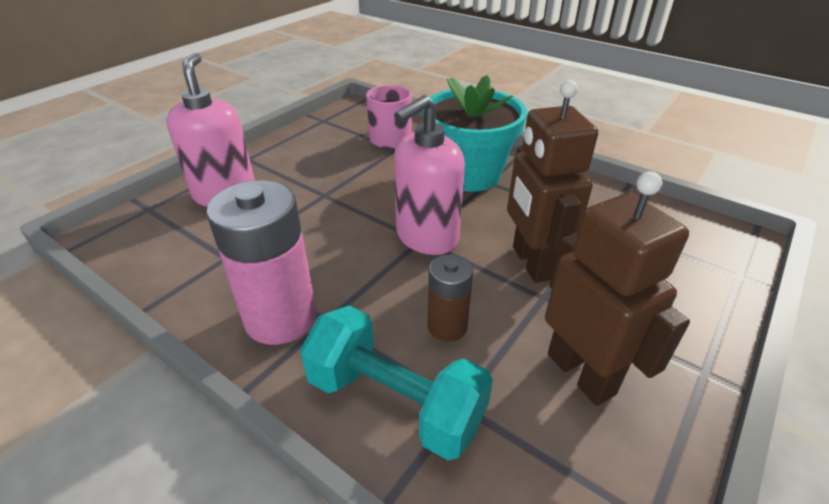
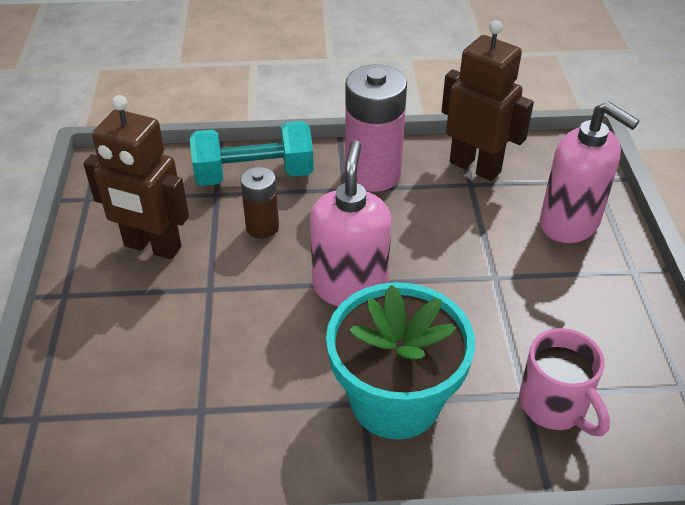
camera: 140 degrees right, 5 degrees up
(532, 263) = (238, 315): brown robot -> brown robot (475, 167)

